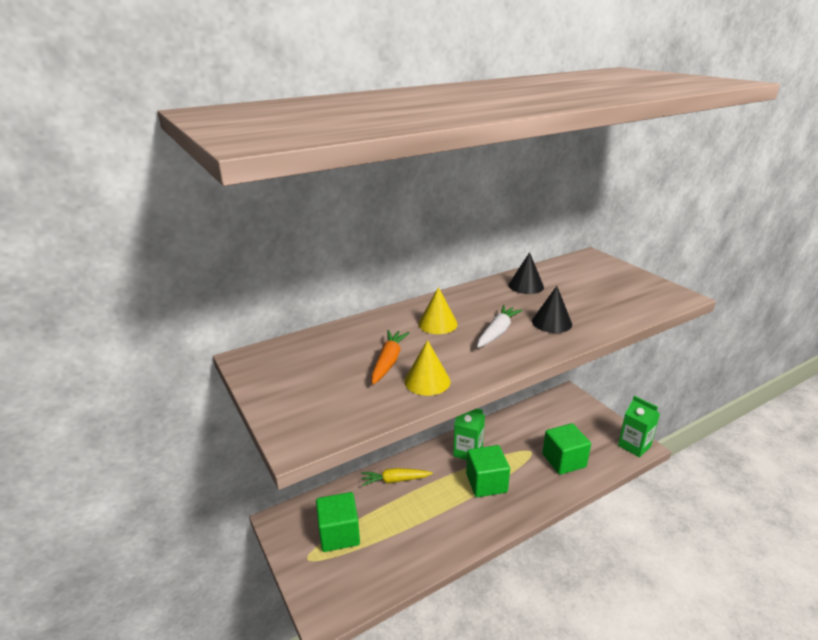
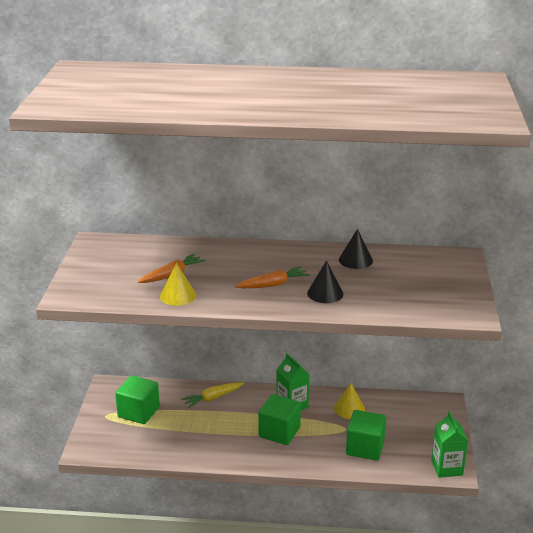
camera: 35 degrees right, 0 degrees up
(395, 480) = (212, 398): yellow carrot -> yellow carrot turned 60 degrees counterclockwise
(437, 324) = (241, 263): yellow cone -> yellow cone (349, 409)
(497, 332) = (273, 284): white carrot -> orange carrot

